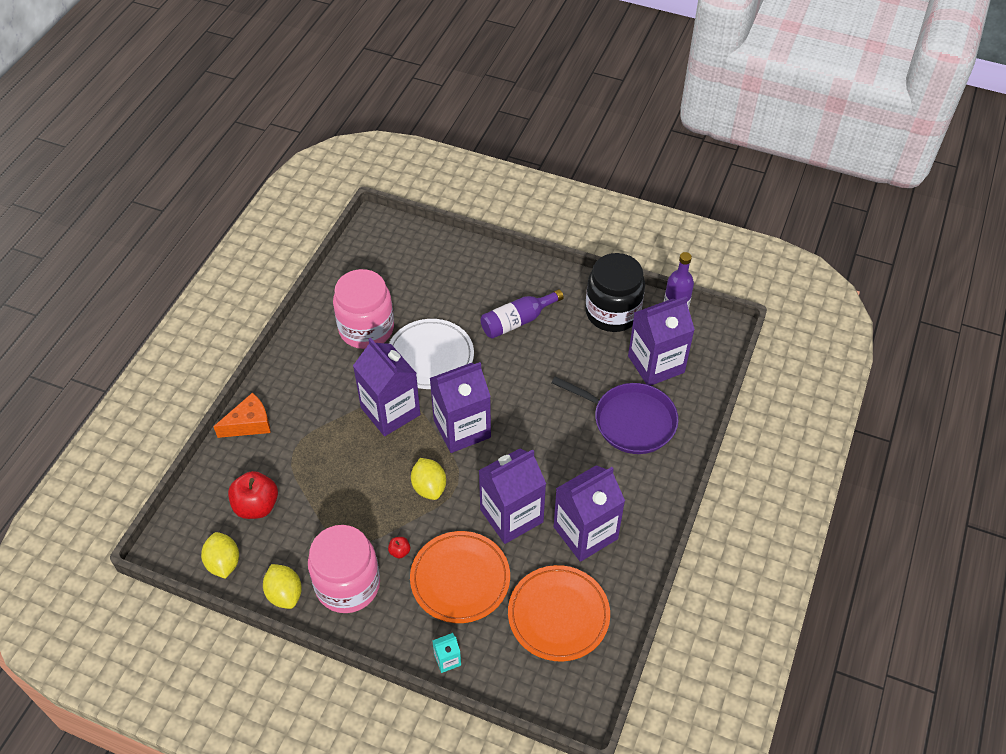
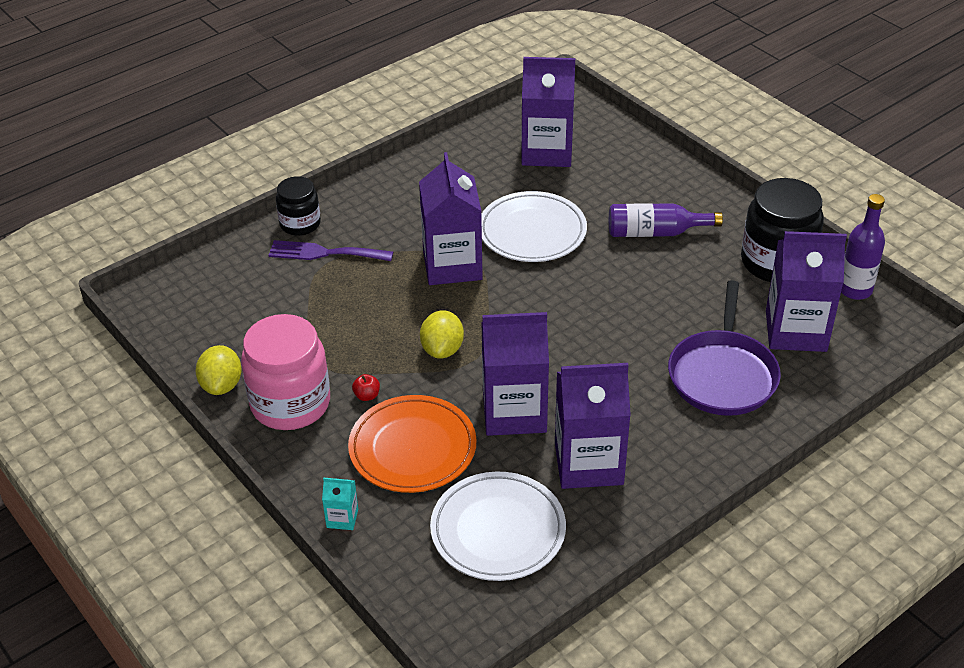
camera: 30 degrees right, 10 degrees down
(224, 563) = (184, 333): yellow lemon -> none
(249, 424) = (300, 224): orange cheese -> black jar
(256, 506) = (253, 297): red apple -> none
(286, 442) = (325, 253): none -> purple fork
(366, 329) = (481, 183): pink jar -> none
(462, 429) = (518, 309): purple carton -> purple carton (547, 152)
(558, 615) = (498, 530): orange plate -> white plate
(630, 421) = (723, 375): purple pan -> purple pan turned 45 degrees clockwise

